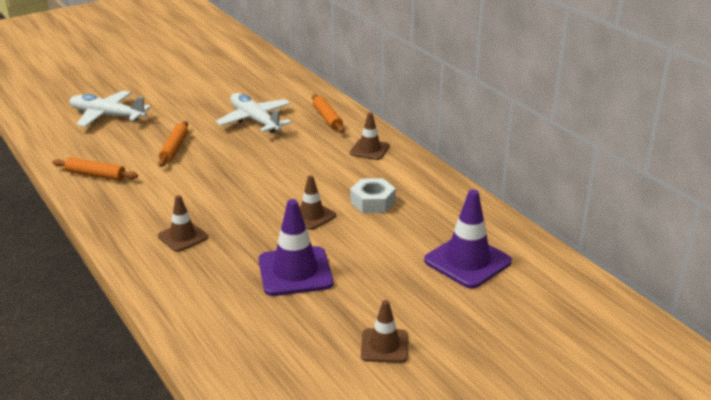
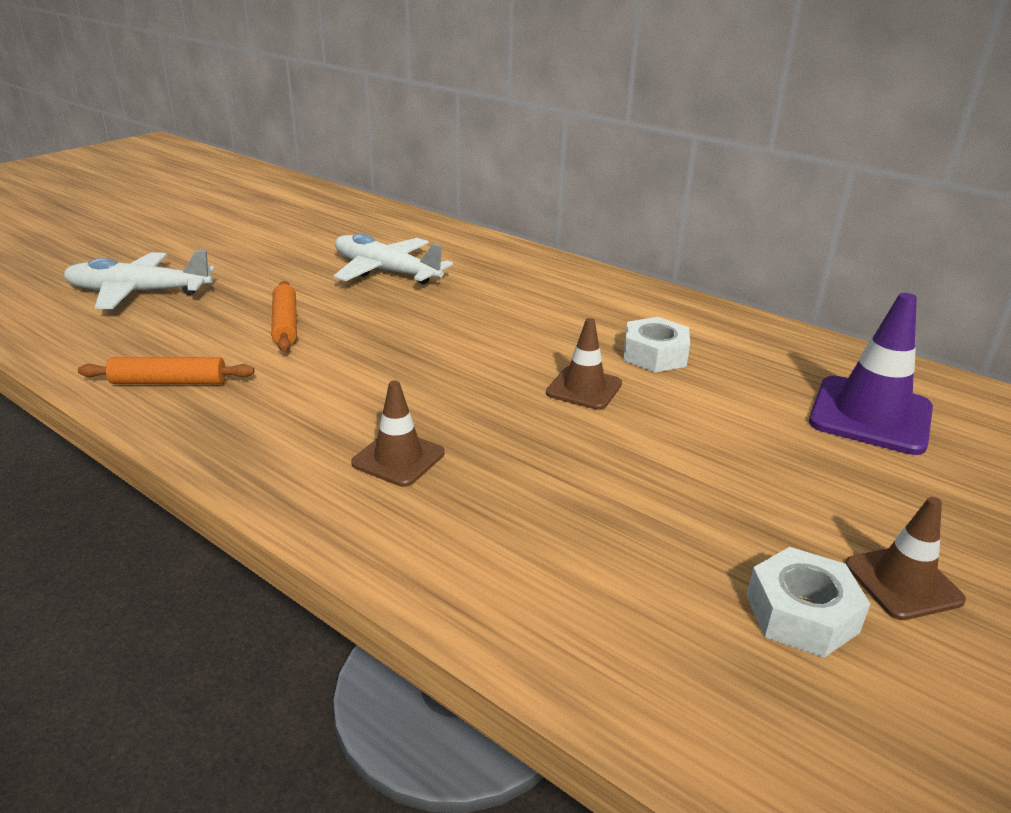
camera: 20 degrees left, 0 degrees up
(295, 272) = (638, 481): purple traffic cone -> none
(317, 347) = (801, 614): none -> white nut
(327, 118) = (489, 257): orange rolling pin -> none
(369, 150) = (583, 288): brown traffic cone -> none

